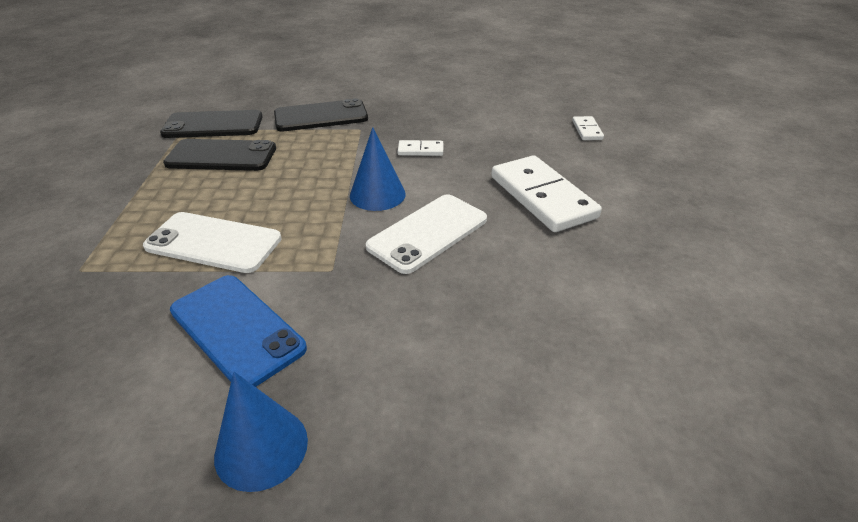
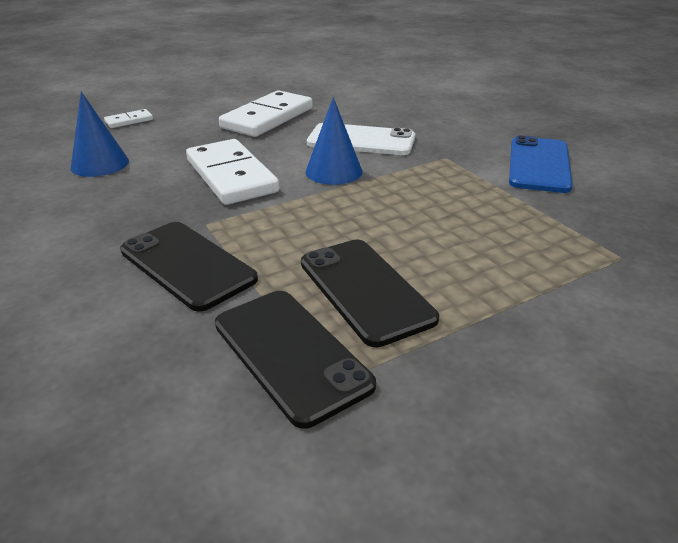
camera: 120 degrees left, 5 degrees down
(214, 242) = (493, 212): white phone -> none
(261, 447) = (575, 132): blue cone -> blue cone (100, 164)
(420, 150) = (231, 176): white domino -> white domino, size x2.18

